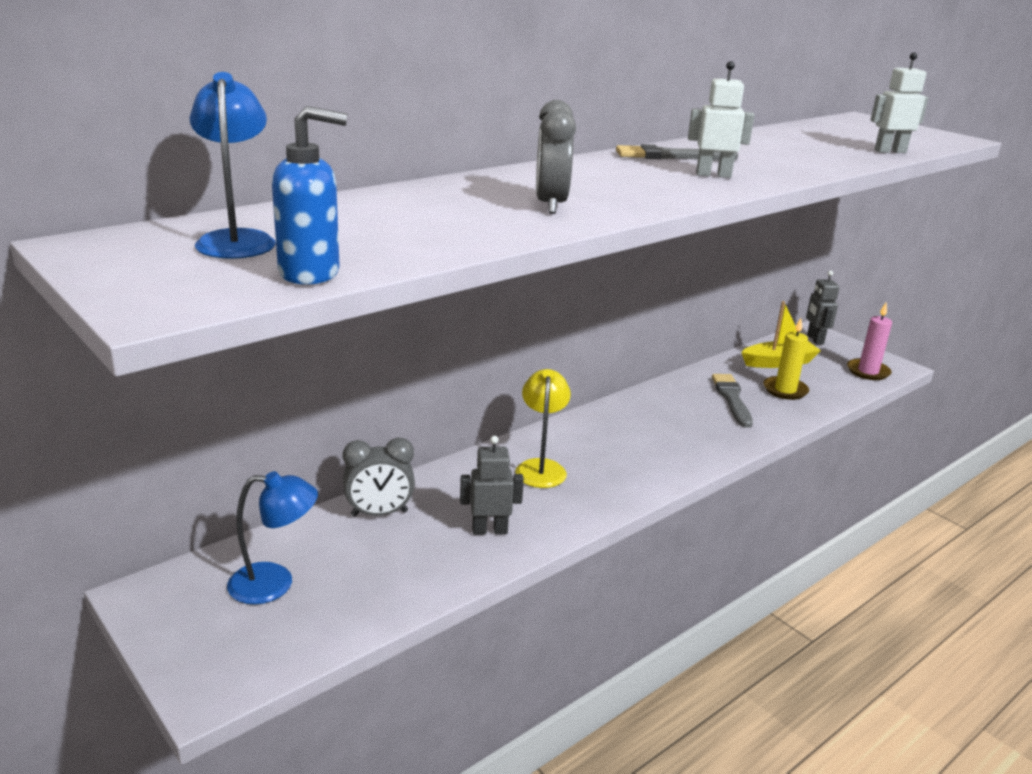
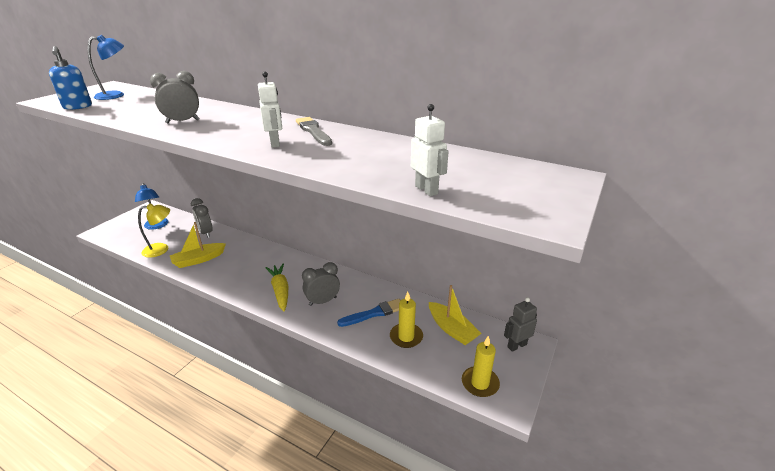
camera: 70 degrees right, 5 degrees up
(489, 530) = (198, 260): grey robot -> yellow boat
(541, 467) = (256, 261): yellow lamp -> yellow lamp (161, 249)
(645, 457) = (280, 291): none -> yellow carrot
(689, 428) = (322, 301): none -> grey clock
(732, 399) = (374, 313): grey brush -> blue brush
(868, 371) = (480, 383): pink candle -> yellow candle

